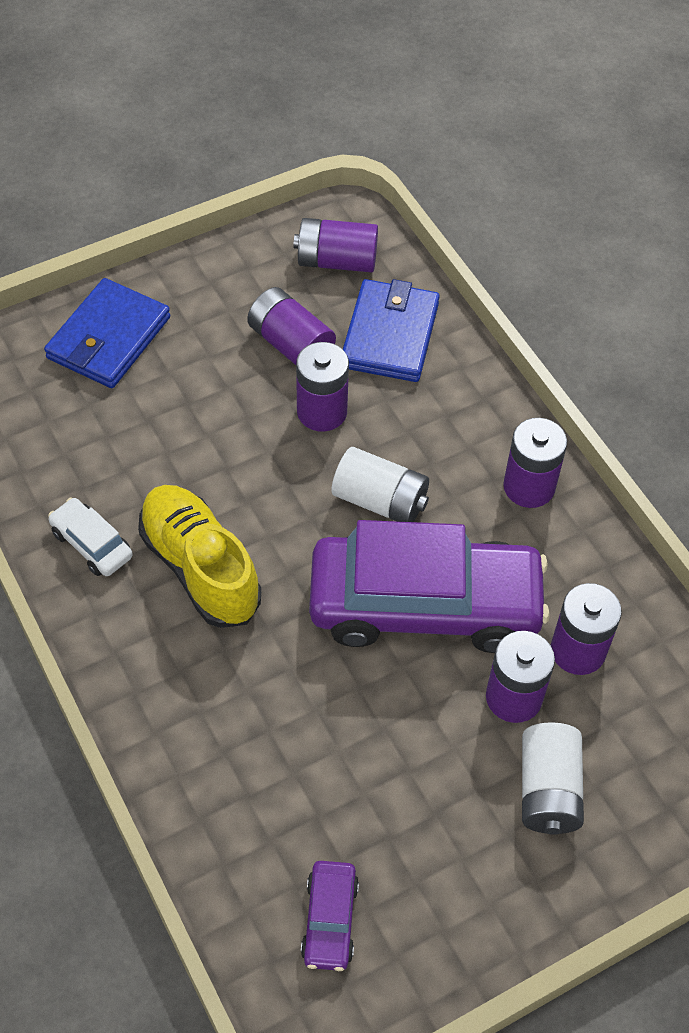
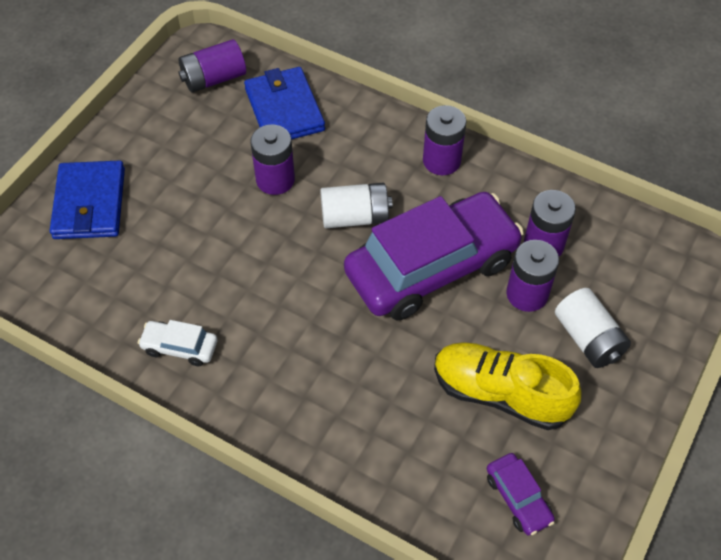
camera: 30 degrees left, 0 degrees up
(200, 568) = (267, 322): yellow shoe -> yellow shoe (500, 394)
(291, 344) = (222, 146): purple battery -> none

